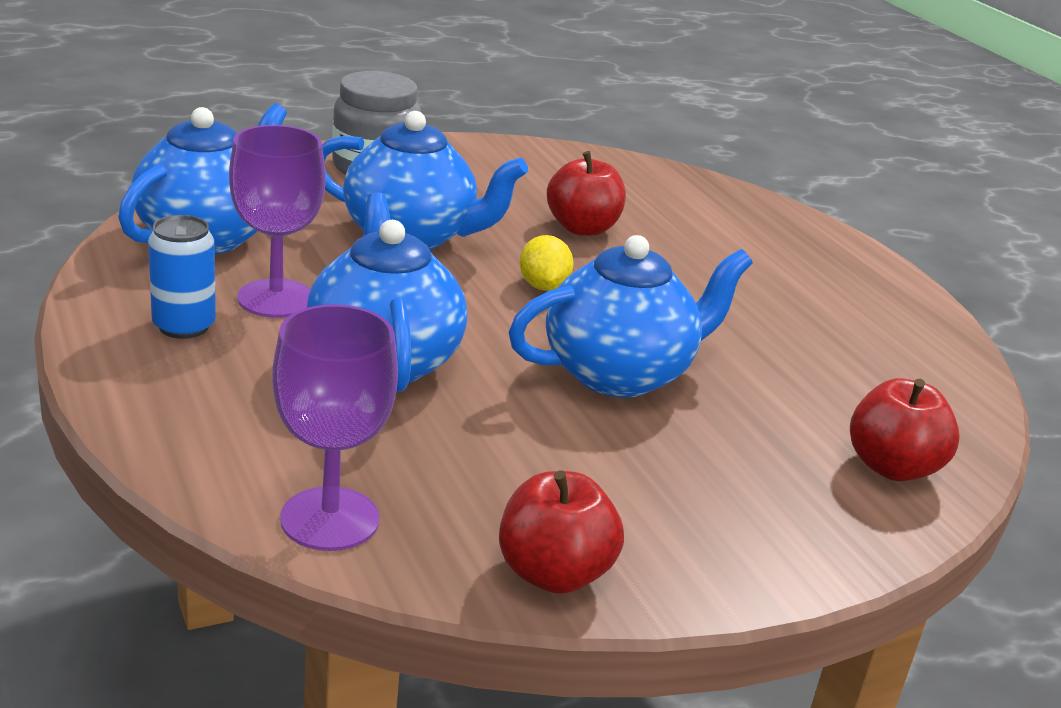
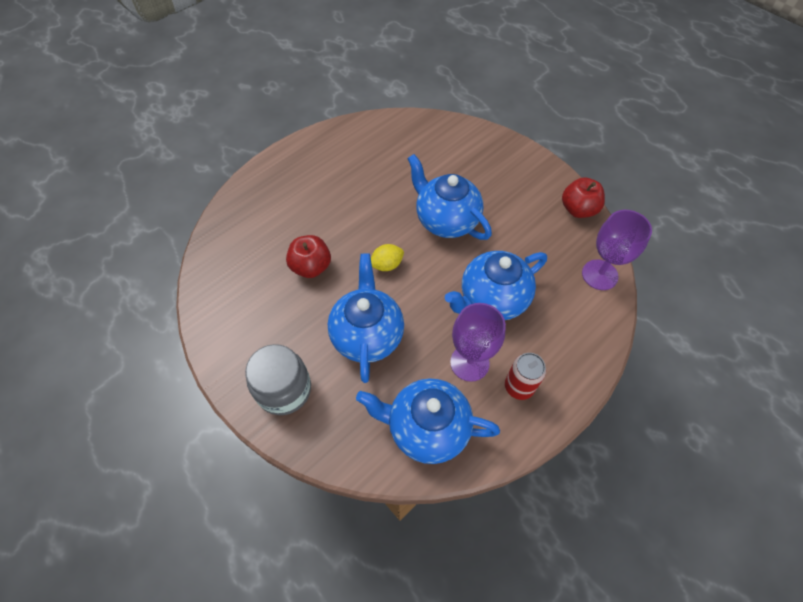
camera: 105 degrees left, 30 degrees up
(184, 326) = (519, 386): blue can -> red can
(892, 467) = (455, 138): red apple -> none

